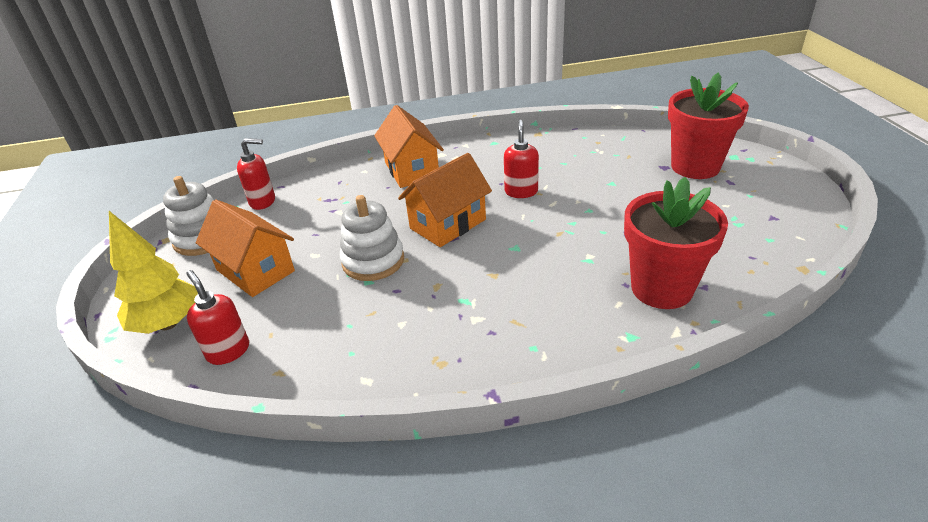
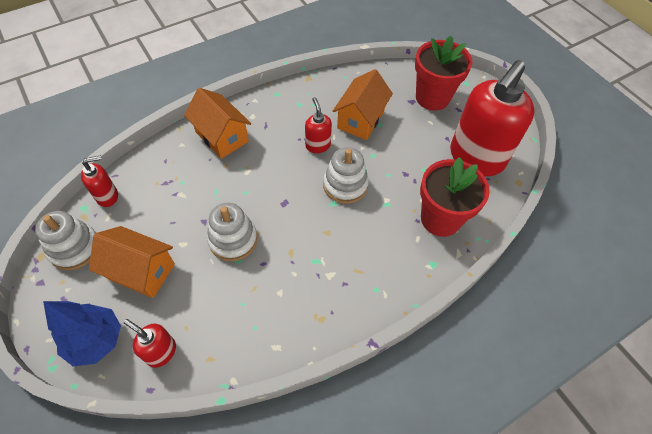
camera: 25 degrees left, 20 degrees up
(168, 323) = (96, 340): yellow tree -> blue tree
(448, 224) = (275, 190): orange house -> orange house (361, 119)
(539, 232) = (345, 185): none -> white stacking toy
(740, 233) = (476, 158): none -> red soap dispenser

